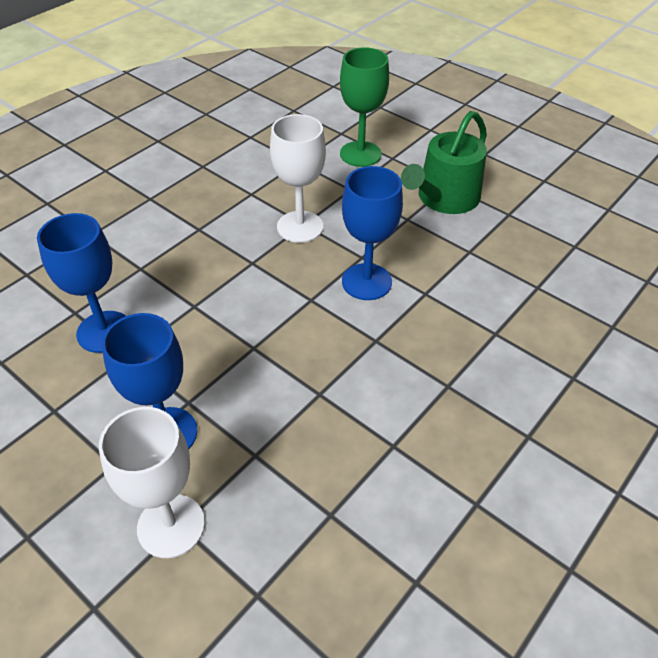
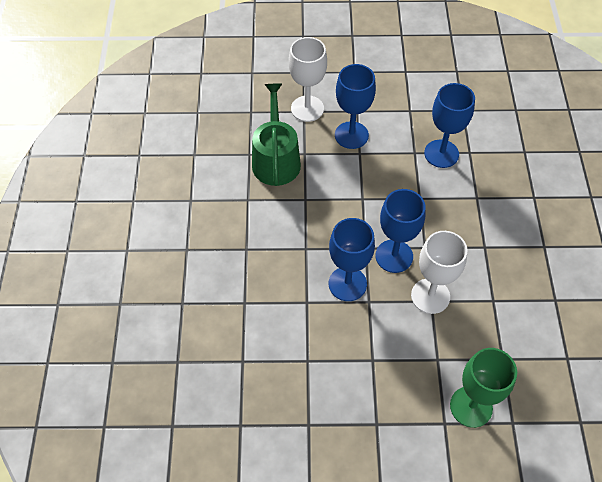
camera: 140 degrees right, 10 degrees up
(292, 274) = (394, 256): none -> blue goblet
(444, 199) = (366, 403): green watering can -> green watering can (276, 159)

